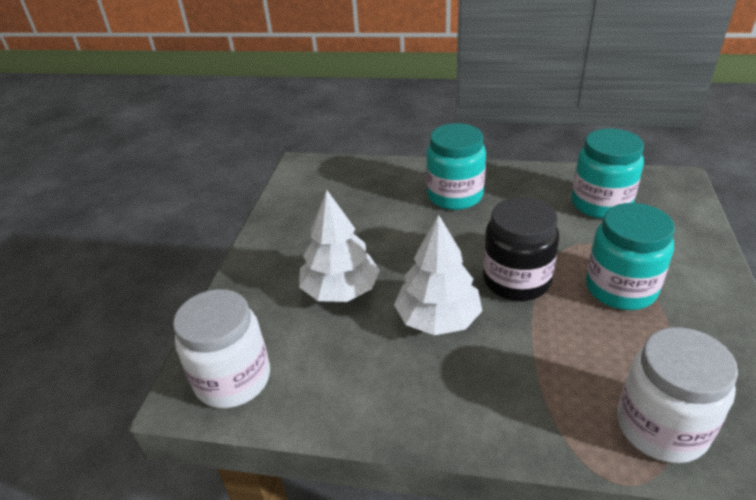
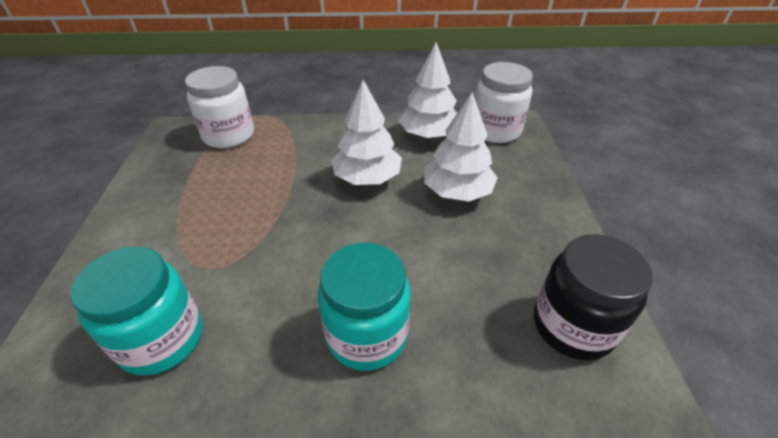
camera: 165 degrees right, 5 degrees up
(334, 384) = (428, 135): none -> white tree
(516, 280) = (299, 216): black jar -> black jar (572, 326)
(620, 288) = (204, 218): turquoise jar -> none

